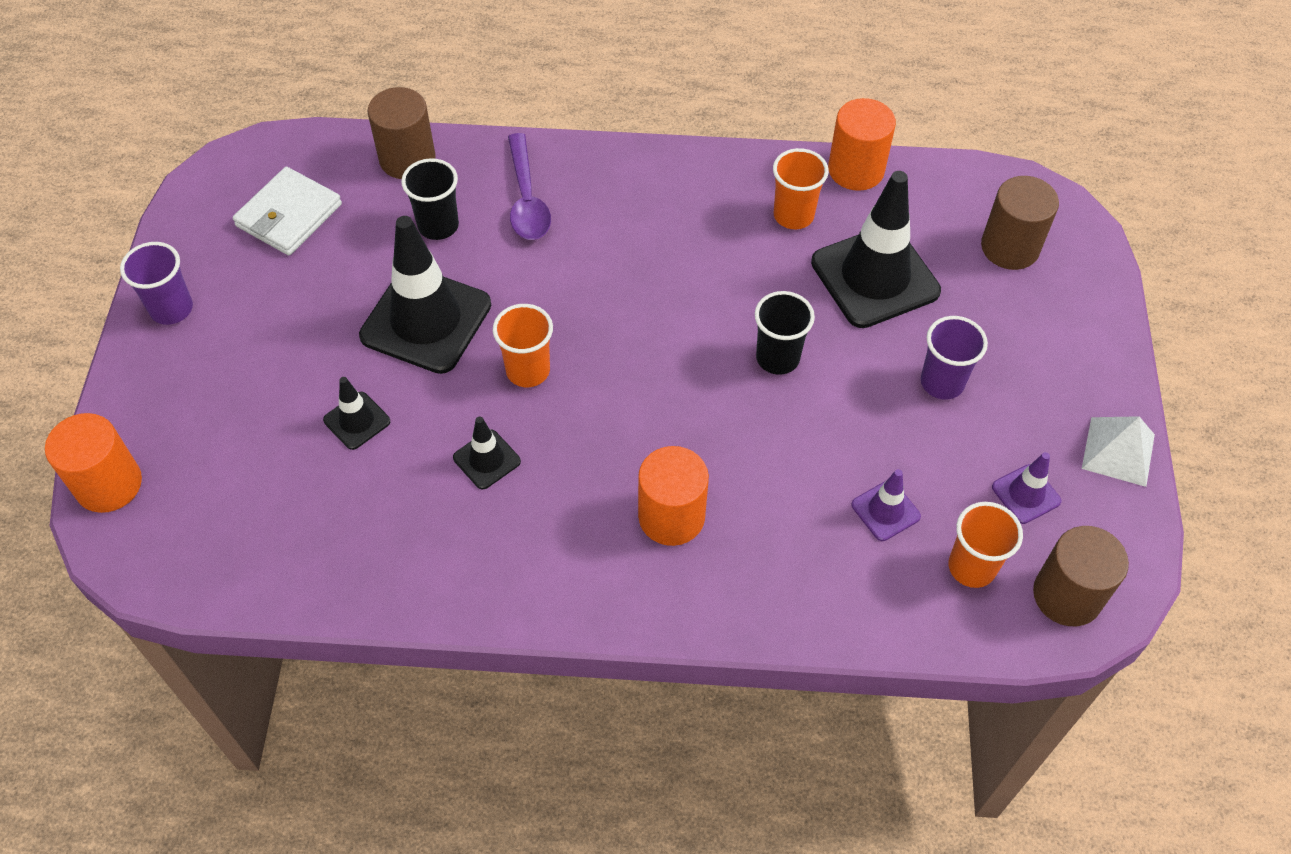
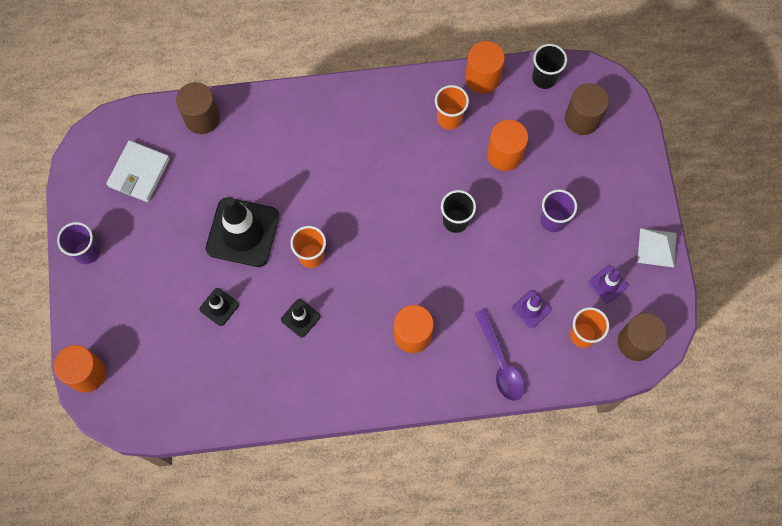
camera: 10 degrees left, 15 degrees up
(438, 226) = (233, 164): black cup -> black cup (544, 78)
(527, 199) = (284, 135): purple spoon -> purple spoon (501, 362)
(875, 277) = (504, 154): black traffic cone -> orange cylinder

